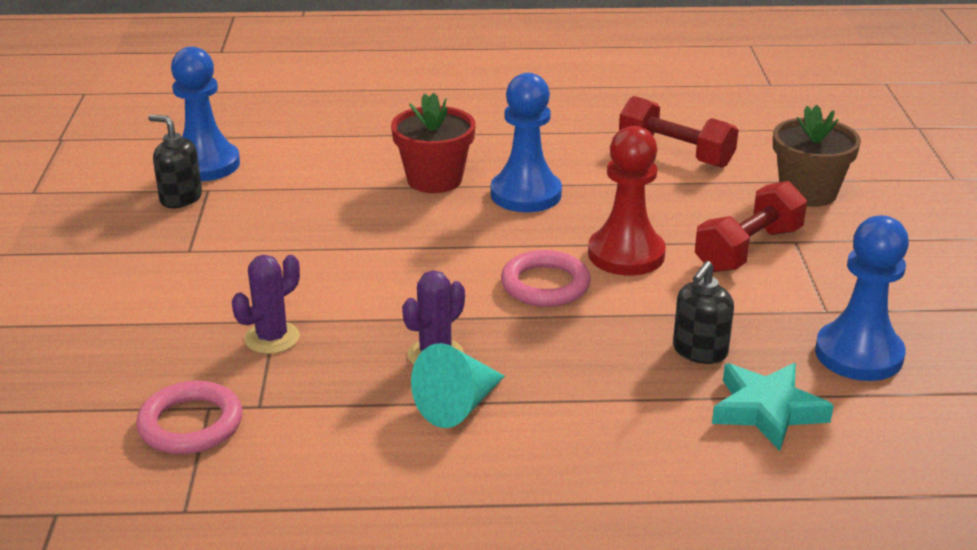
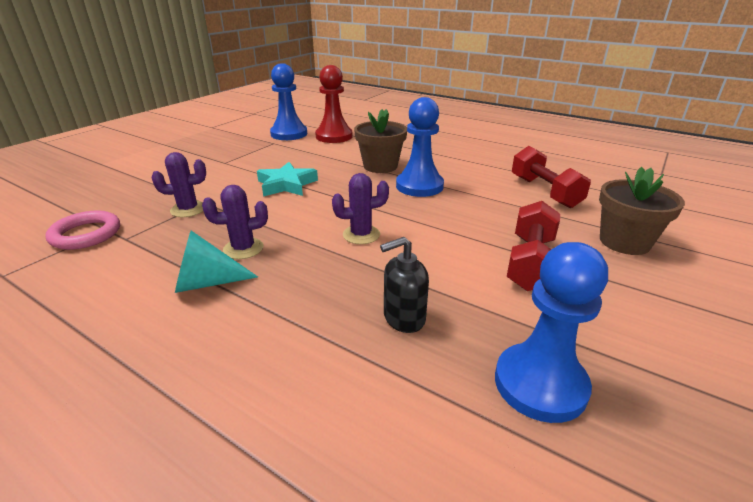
camera: 35 degrees right, 0 degrees up
(180, 198) = (257, 143): black soap dispenser -> none
(434, 179) = (380, 166): red flower pot -> brown flower pot
(545, 285) = (361, 235): pink ring -> purple cactus
(626, 254) = (436, 235): red pawn -> red pawn (334, 136)
(748, 249) = (530, 263): red dumbbell -> red dumbbell turned 60 degrees counterclockwise
(767, 410) = (396, 393): turquoise star -> turquoise star (286, 184)

